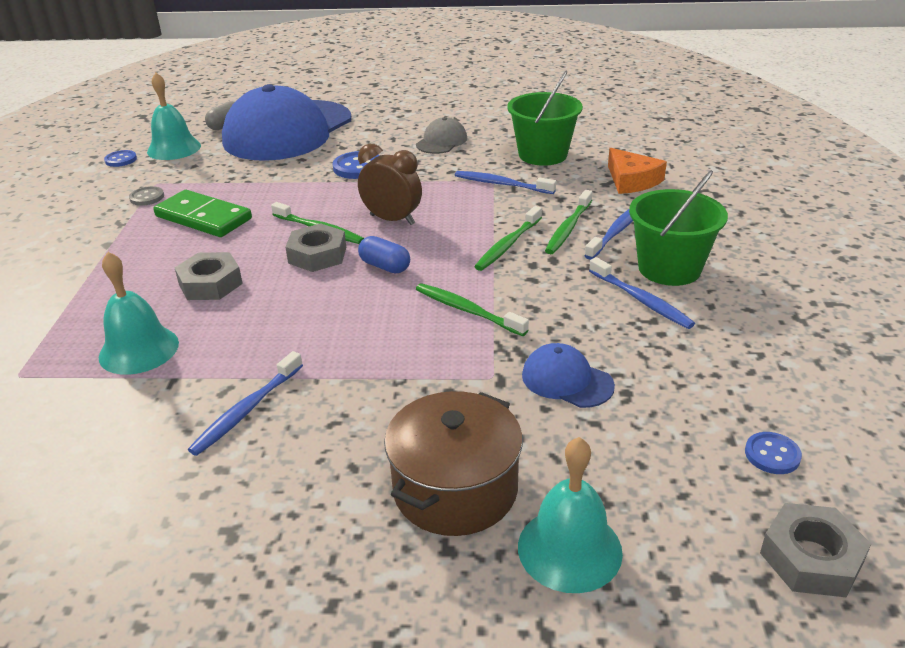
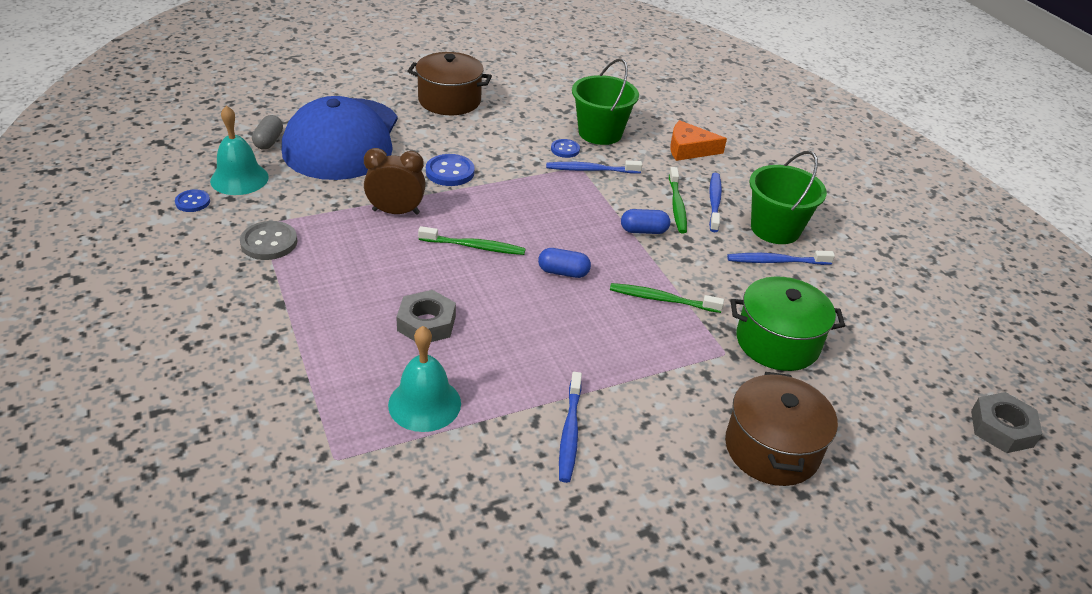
camera: 30 degrees left, 5 degrees up
(147, 197) = (269, 242): grey button -> grey button, size x1.59
(203, 217) = (351, 255): green domino -> none
(317, 255) = (496, 273): grey nut -> none
(392, 220) = (529, 224): brown clock -> brown clock (396, 212)
(415, 112) = (449, 100): none -> brown pot
(441, 141) = (501, 131): grey cap -> none
(508, 245) = (643, 231): green toothbrush -> blue capsule
(567, 380) = (777, 342): blue cap -> green pot
(569, 549) = (872, 468): turquoise bell -> none
(631, 180) = (689, 149): orange cheese -> orange cheese turned 150 degrees clockwise
(641, 300) = (776, 261): blue toothbrush -> blue toothbrush turned 150 degrees clockwise
(772, 455) = (937, 364): blue button -> blue button (565, 149)

